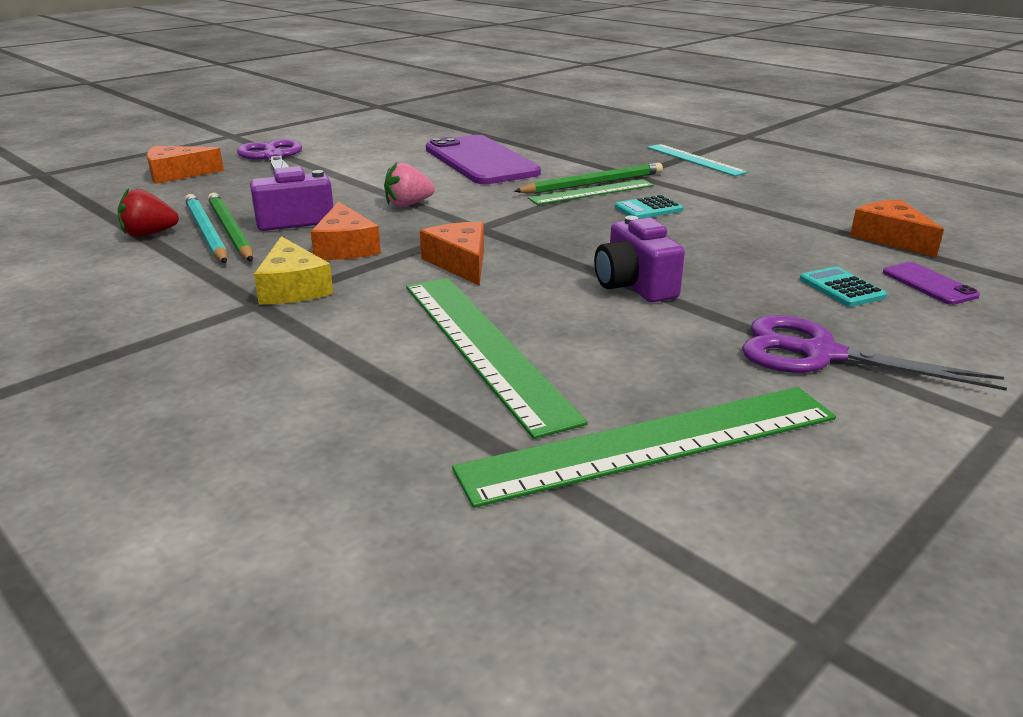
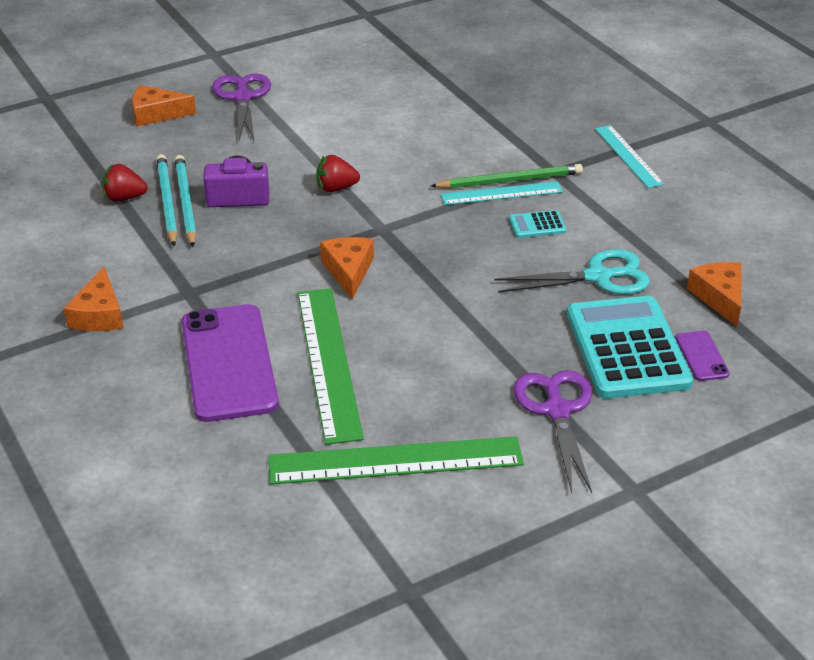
camera: 15 degrees right, 10 degrees up
(230, 231) = (185, 202): green pencil -> turquoise pencil
(292, 288) = (217, 279): yellow cheese -> none
(345, 247) = (268, 238): orange cheese -> orange cheese (99, 314)
(408, 204) = (336, 188): pink strawberry -> red strawberry
(480, 161) = (425, 130): purple phone -> purple phone (228, 363)
(591, 192) = (501, 193): green ruler -> turquoise ruler
(634, 286) = (468, 319): purple camera -> none
(749, 237) = (598, 277): none -> turquoise scissors
(820, 354) = (557, 411): purple scissors -> purple scissors turned 45 degrees clockwise
(841, 288) = (627, 349): turquoise calculator -> turquoise calculator, size x2.38

